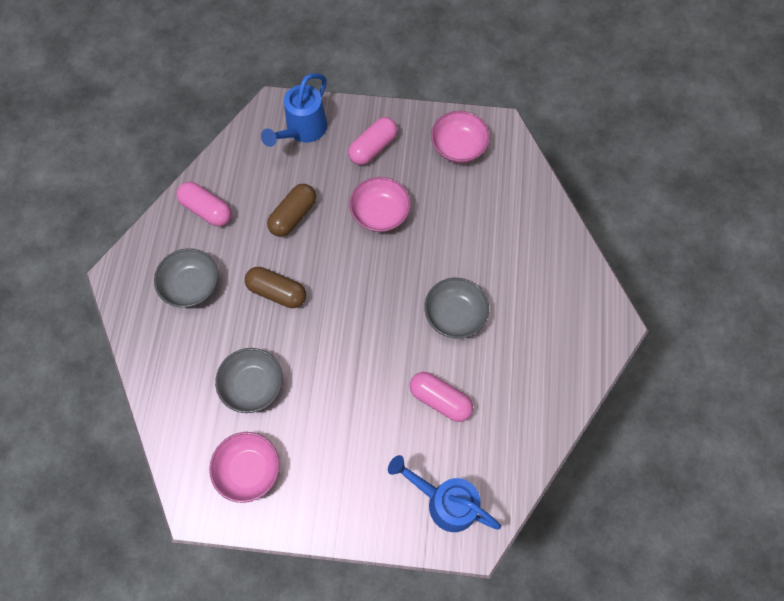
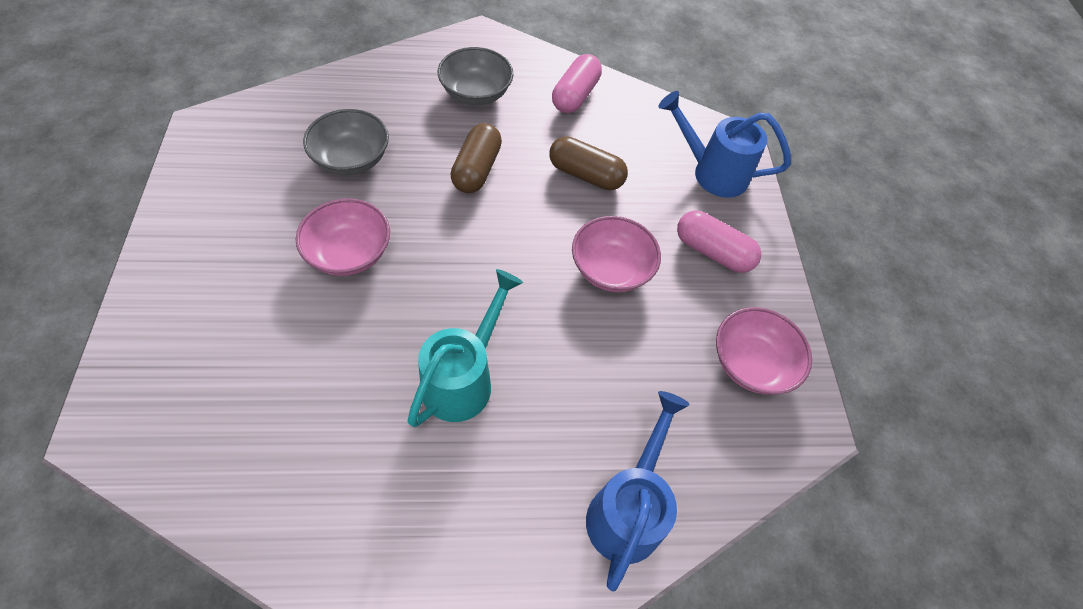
camera: 75 degrees right, 10 degrees down
(248, 470) = (244, 166): pink bowl -> pink bowl (349, 253)
(440, 400) = (326, 368): pink capsule -> none
(445, 502) = (168, 387): blue watering can -> blue watering can (627, 510)
(454, 315) = (463, 379): grey bowl -> turquoise watering can

